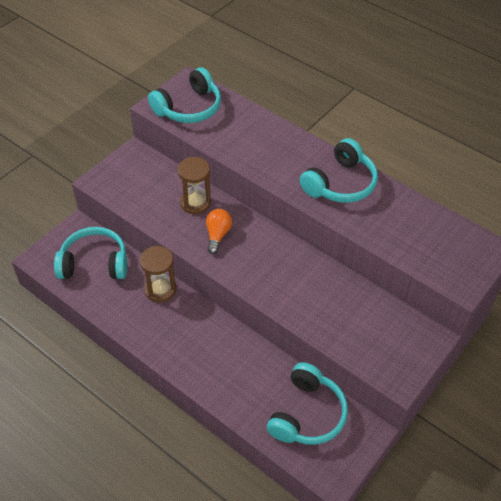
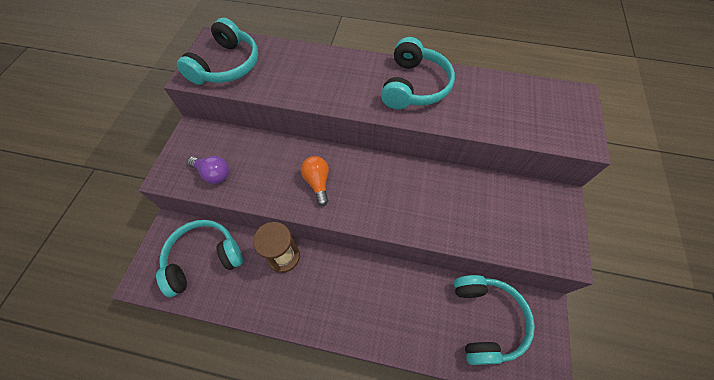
camera: 25 degrees left, 10 degrees up
(136, 194) = (213, 174): none -> purple light bulb
(195, 203) = (278, 158): brown hourglass -> none

